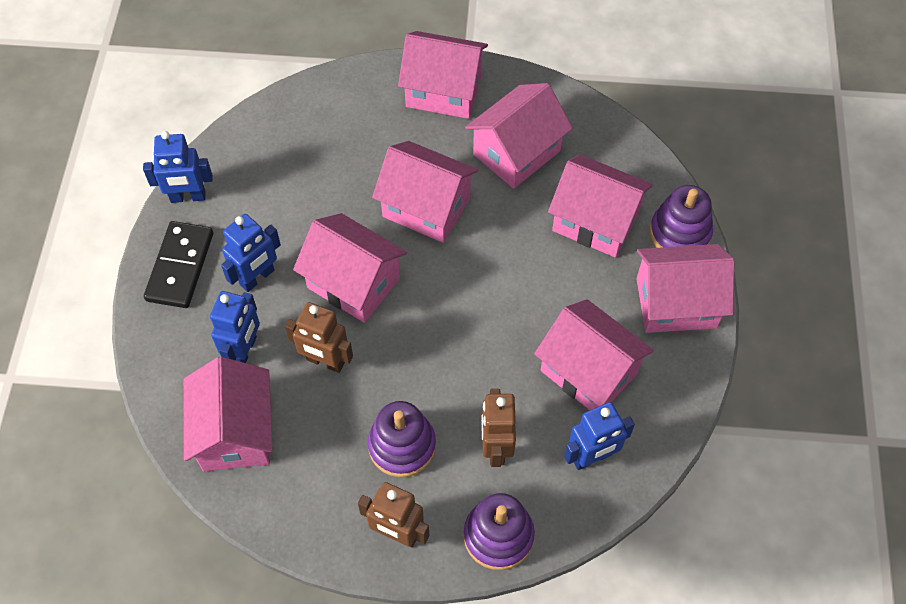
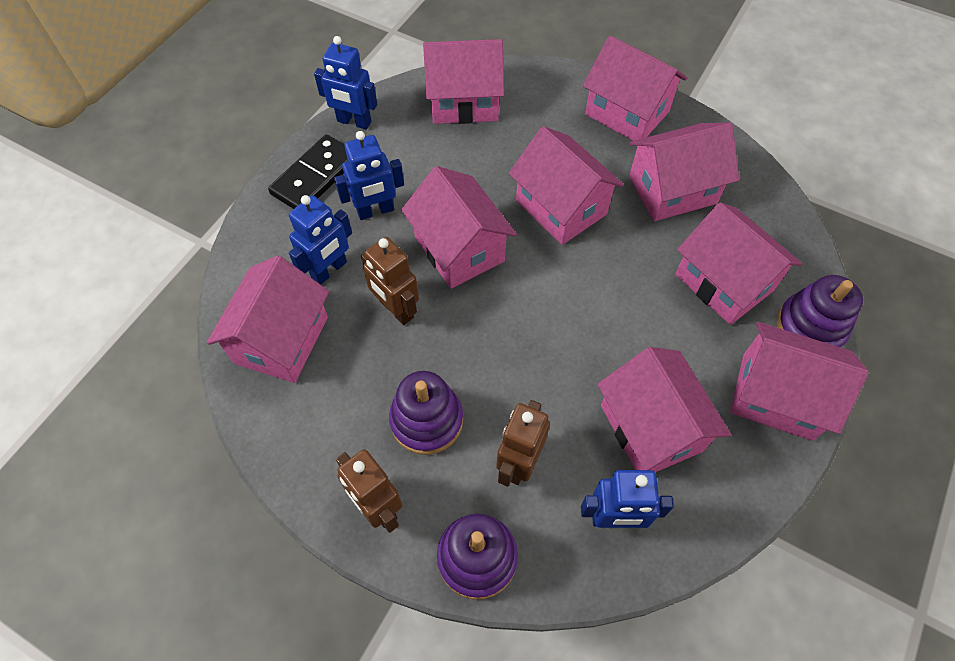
camera: 25 degrees right, 0 degrees up
(285, 136) = (464, 102): none -> pink house

